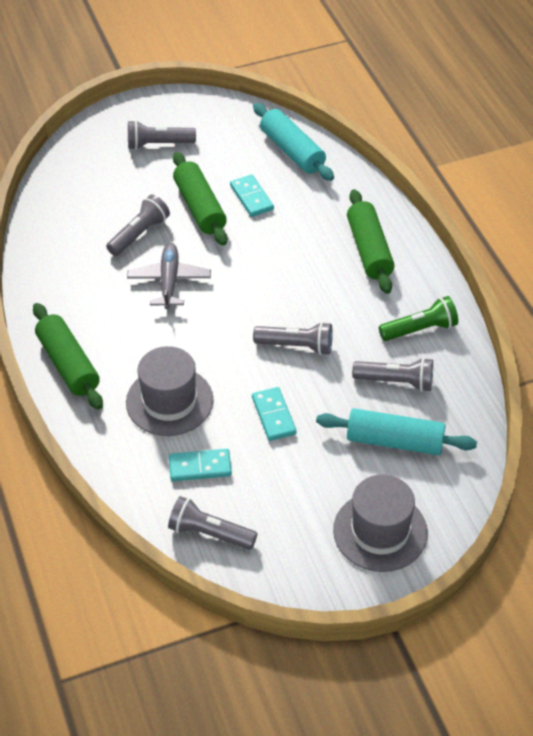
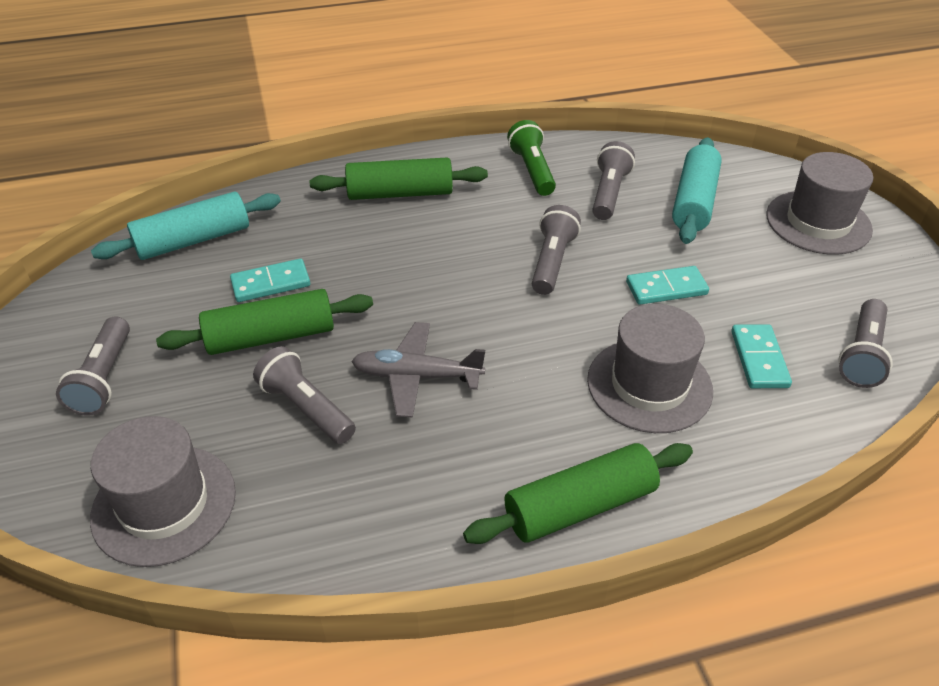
camera: 85 degrees left, 5 degrees down
(69, 191) = (164, 504): none -> grey hat

